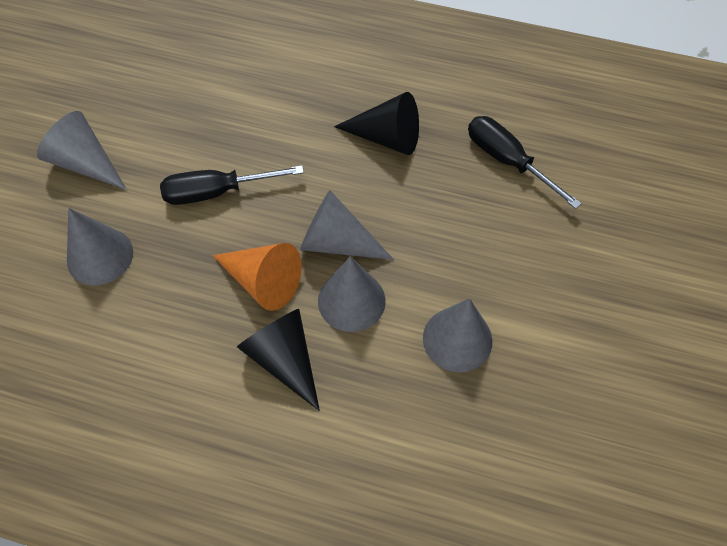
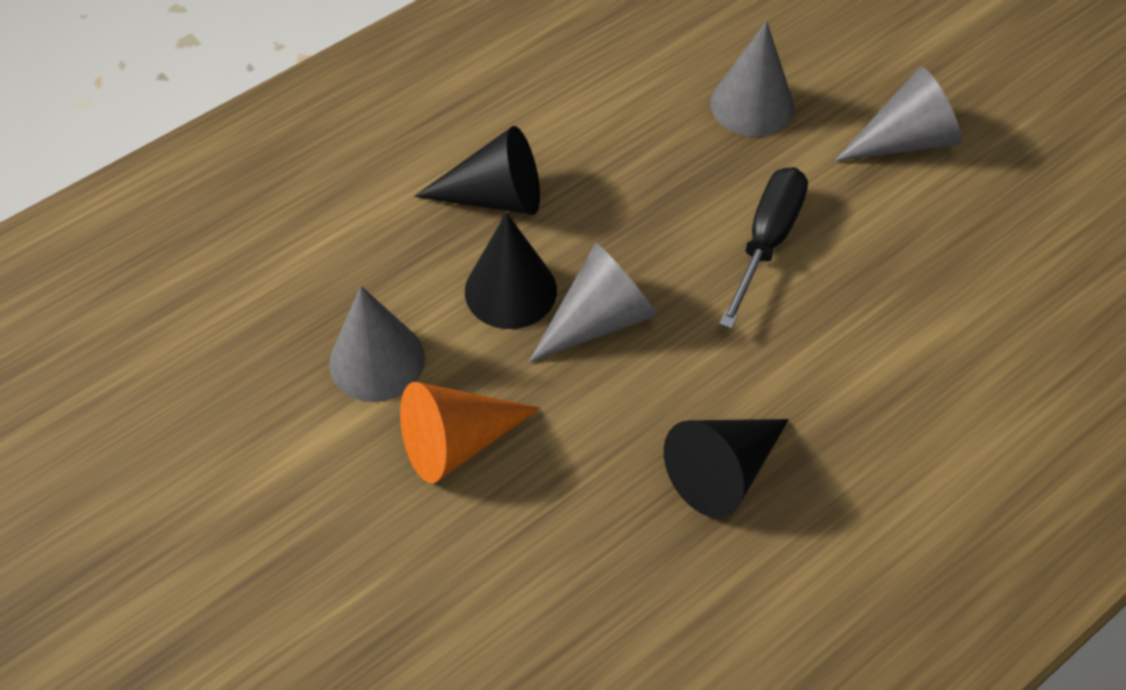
camera: 125 degrees right, 5 degrees down
(263, 281) = (604, 225): orange cone -> orange cone (458, 442)
(351, 300) = (510, 290): grey cone -> black cone
(507, 161) = (569, 599): black screwdriver -> none

